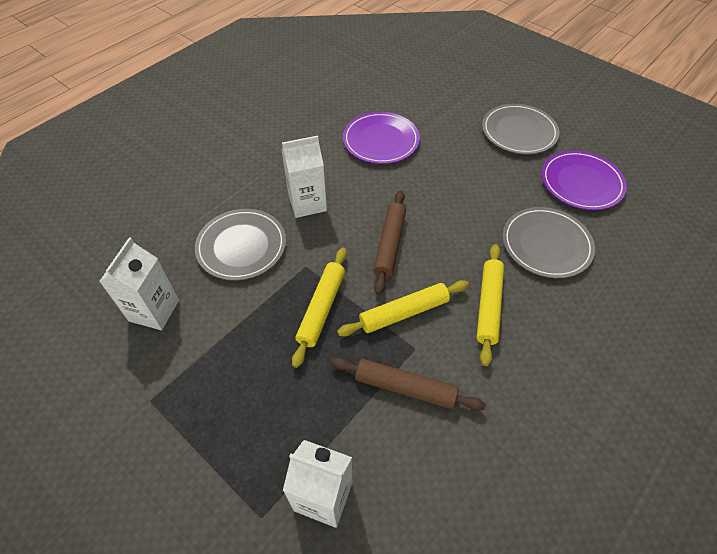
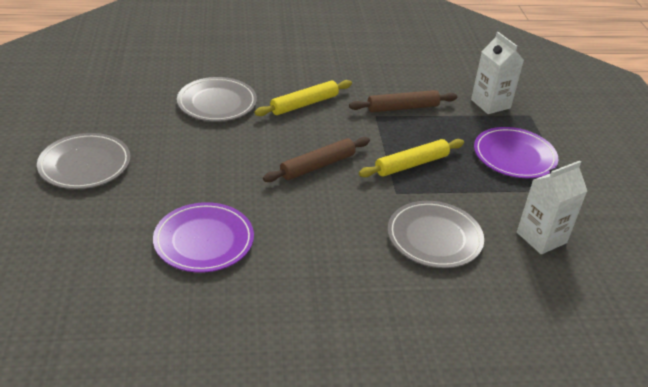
camera: 140 degrees left, 15 degrees down
(307, 203) = (343, 233): white carton -> none
(403, 313) = (360, 131): yellow rolling pin -> none
(405, 387) = (403, 108): brown rolling pin -> brown rolling pin turned 75 degrees counterclockwise
(581, 183) = (124, 110): purple plate -> purple plate (514, 156)

